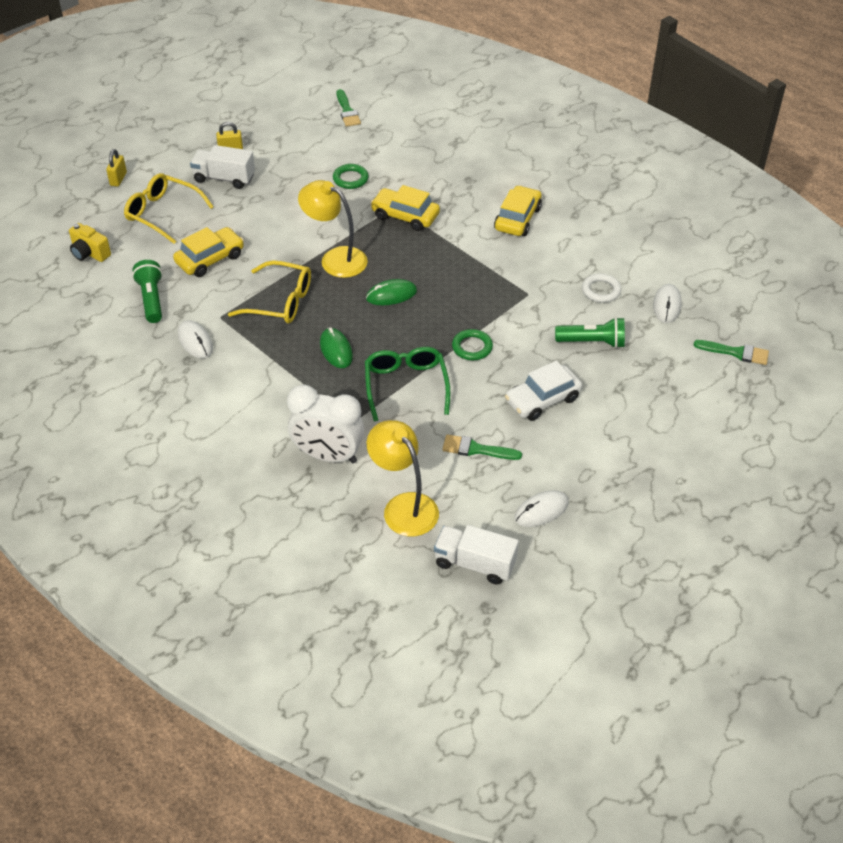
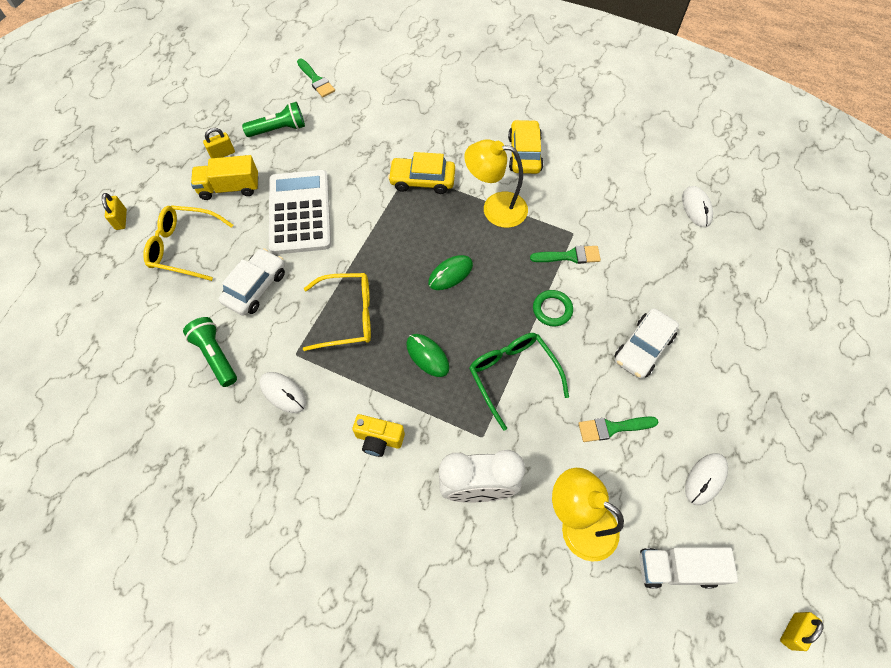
camera: 20 degrees left, 15 degrees up
(89, 253) = (127, 319): yellow camera -> yellow camera (379, 439)
(210, 259) = (255, 287): yellow car -> white car
(224, 178) = (230, 188): white truck -> yellow truck
(277, 213) = (300, 212): none -> white calculator
(335, 259) = (379, 248): yellow lamp -> yellow lamp (495, 208)
(350, 179) = (352, 154): green ring -> none
(554, 638) = (792, 631): none -> yellow padlock
(592, 342) = (654, 268): green flashlight -> green flashlight (279, 129)
(601, 290) = (633, 209): white ring -> none
(736, 352) = (777, 239): green brush -> green brush (569, 256)

